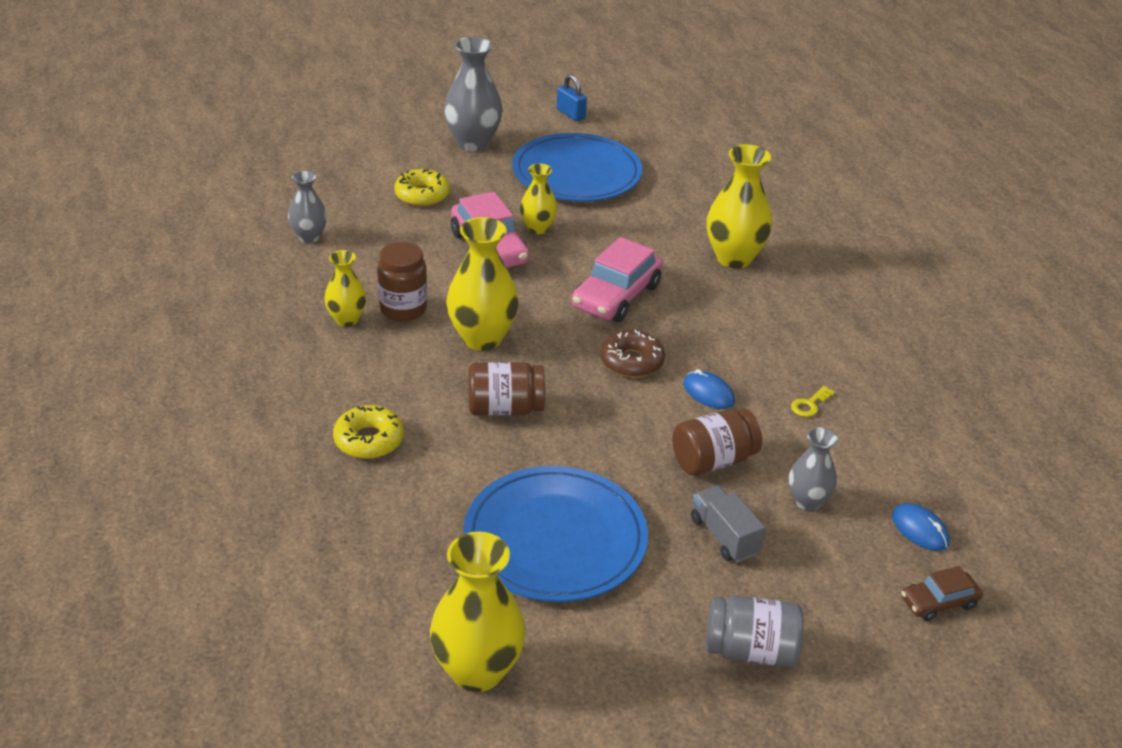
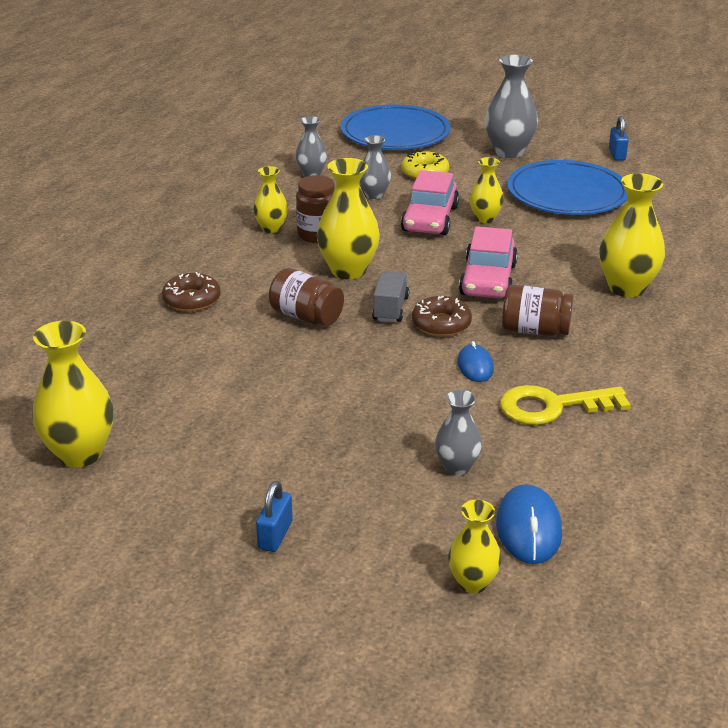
camera: 40 degrees right, 5 degrees down
(369, 440) = (192, 300): yellow donut -> brown donut
(403, 239) = (374, 195): none -> grey vase
(555, 538) = (233, 405): blue plate -> blue plate (395, 133)
(616, 296) = (488, 280): pink car -> pink car turned 60 degrees counterclockwise
(713, 460) = (417, 409): brown jar -> brown jar (535, 330)
(724, 536) = (357, 458): grey truck -> grey truck (390, 309)
(750, 650) = (275, 535): grey jar -> blue padlock
(809, 405) = (552, 406): yellow key -> yellow key, size x2.33
(920, 530) = (528, 528): blue mouse -> blue mouse, size x1.54
(938, 602) = (472, 583): brown car -> yellow vase

